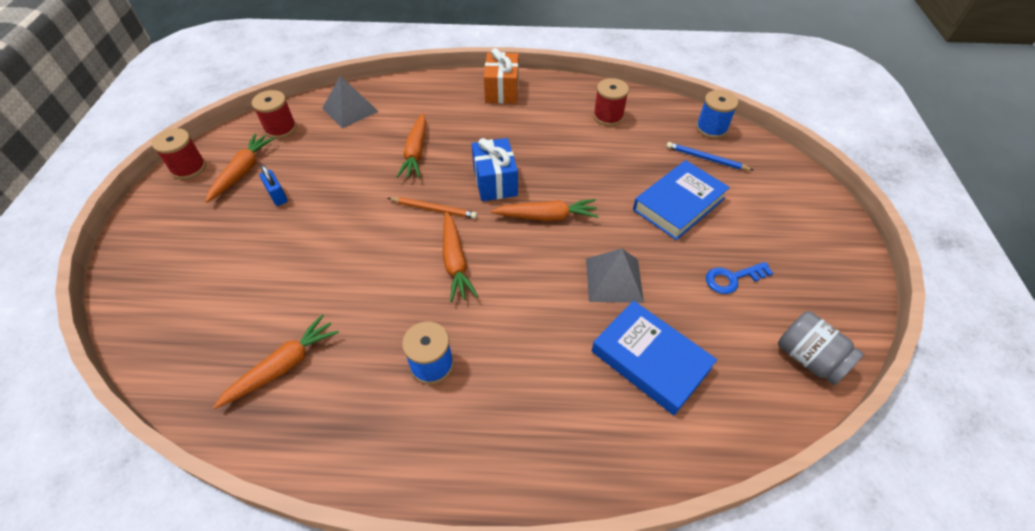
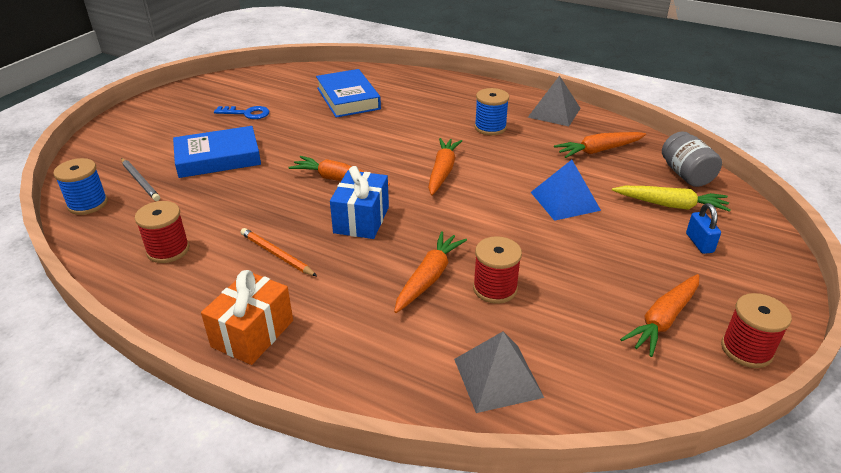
camera: 155 degrees left, 15 degrees down
(209, 294) = (671, 205): none -> yellow carrot
(277, 196) = (612, 274): blue padlock -> blue padlock (699, 243)
(280, 129) = (614, 376): red spool -> red spool (495, 288)
(320, 263) = (565, 201): none -> blue pyramid
(433, 209) = (440, 213): orange pencil -> orange pencil (277, 254)
(614, 280) = (328, 132): grey pyramid -> grey pyramid (554, 112)
(706, 159) = (140, 181): blue pencil -> grey pencil
(808, 358) = (257, 79): grey jar -> grey jar (686, 175)

